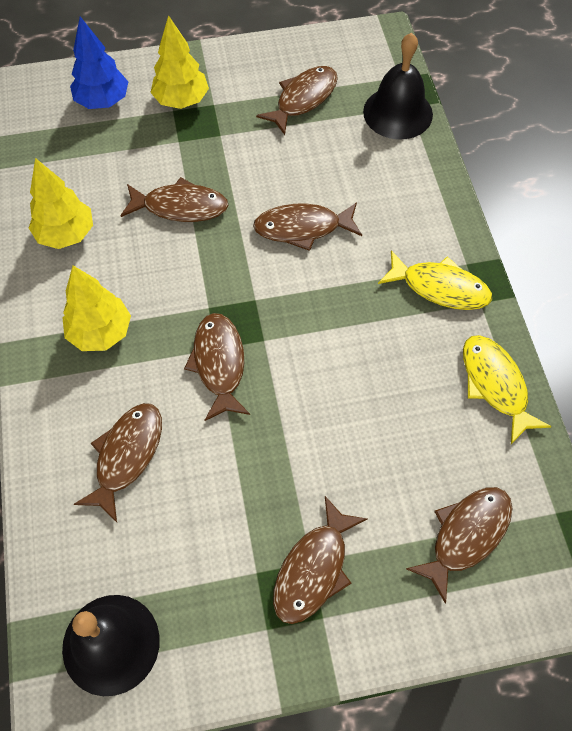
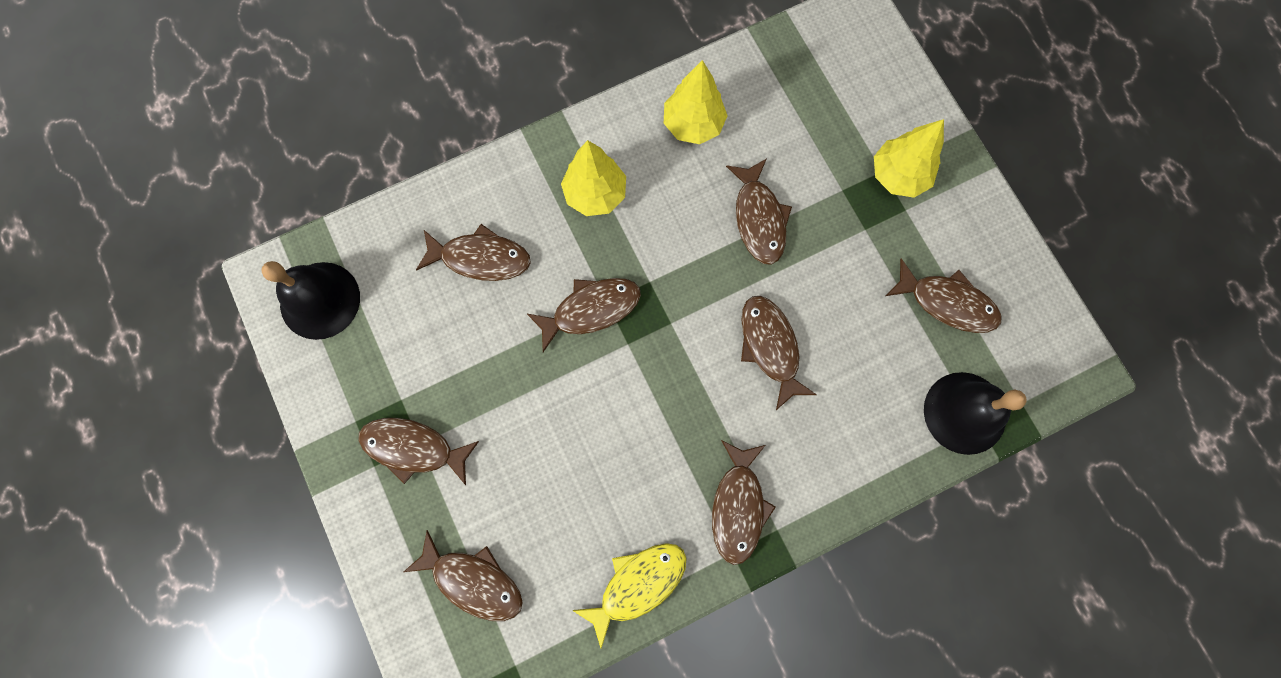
camera: 75 degrees right, 15 degrees up
(103, 101) = (869, 98): blue tree -> none
(440, 287) = (738, 506): yellow fish -> brown fish

